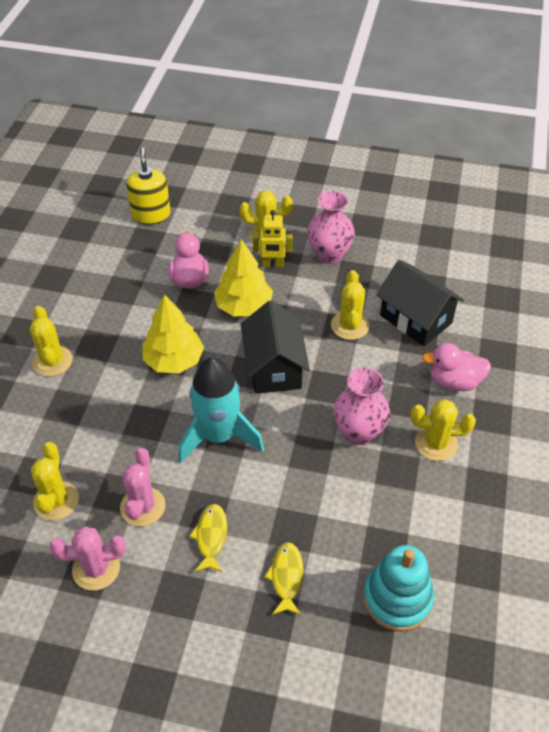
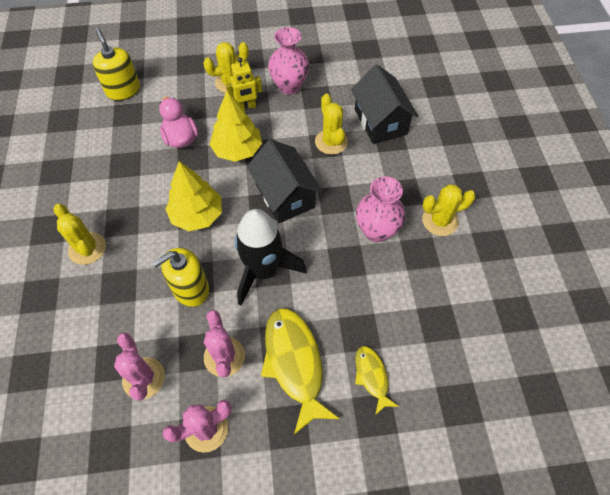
camera: 20 degrees left, 10 degrees up
(56, 501) = (144, 378): yellow cactus -> pink cactus
(137, 431) = (190, 289): none -> yellow soap dispenser
(211, 537) = (294, 363): yellow fish -> yellow fish, size x1.85
(218, 436) = (263, 271): turquoise rocket -> black rocket
(397, 599) = (466, 363): turquoise stacking toy -> none
(415, 319) = (380, 122): black house -> black house turned 45 degrees clockwise
(454, 381) = (431, 165): pink duck -> none

